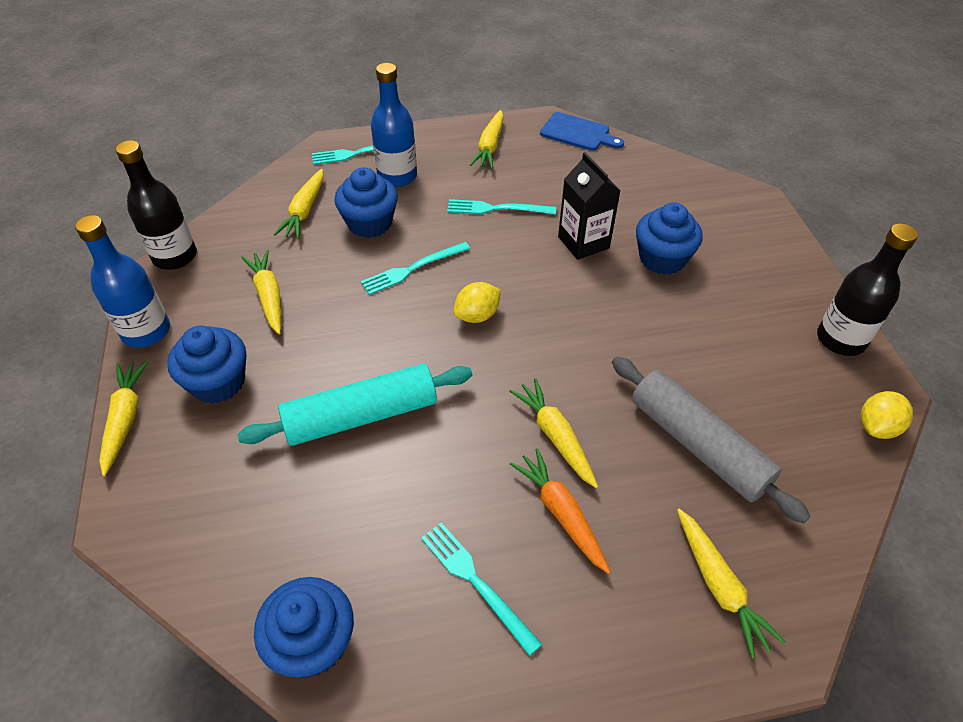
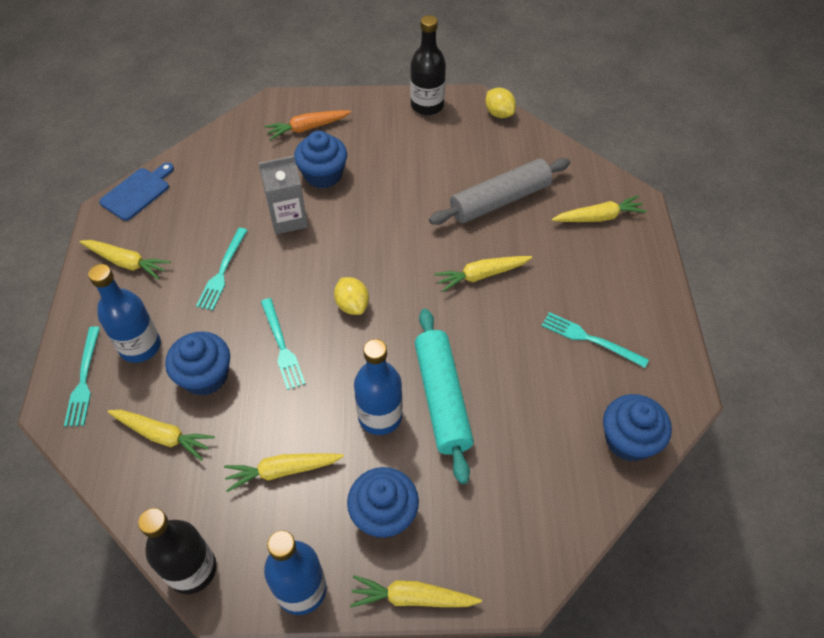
camera: 80 degrees left, 5 degrees up
(334, 362) = (380, 416): none -> blue bottle
(476, 582) = (590, 339): turquoise fork -> turquoise fork turned 60 degrees clockwise
(561, 513) = (543, 284): orange carrot -> orange carrot (307, 128)
(583, 242) = (288, 219): black carton -> grey carton

